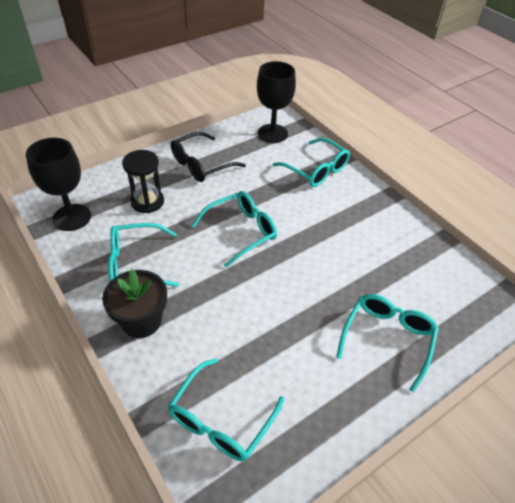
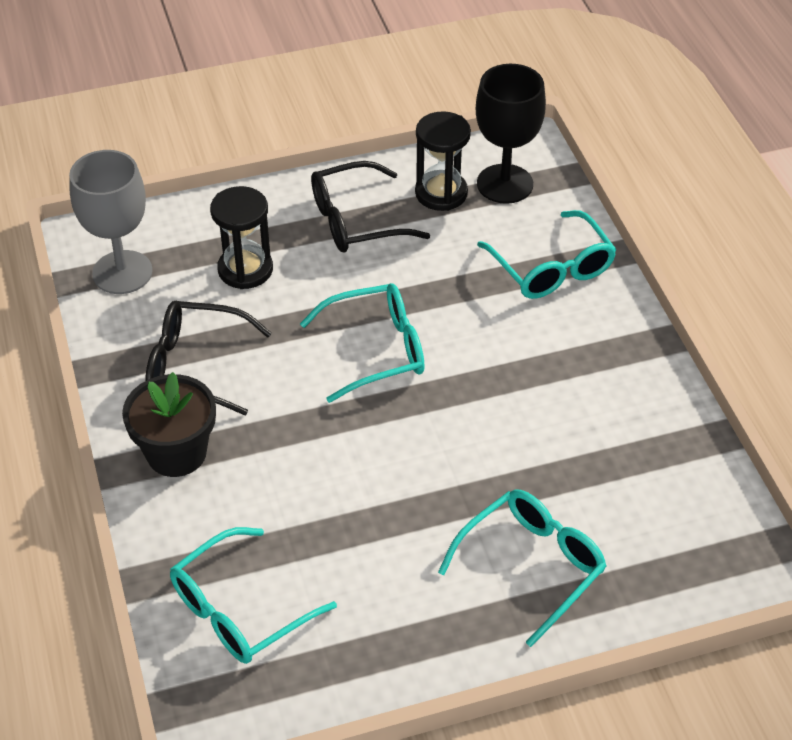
camera: 20 degrees right, 0 degrees up
(72, 217) = (122, 272): black goblet -> grey goblet
(136, 263) = (195, 366): turquoise glasses -> black glasses
(241, 143) = (441, 193): none -> black hourglass

